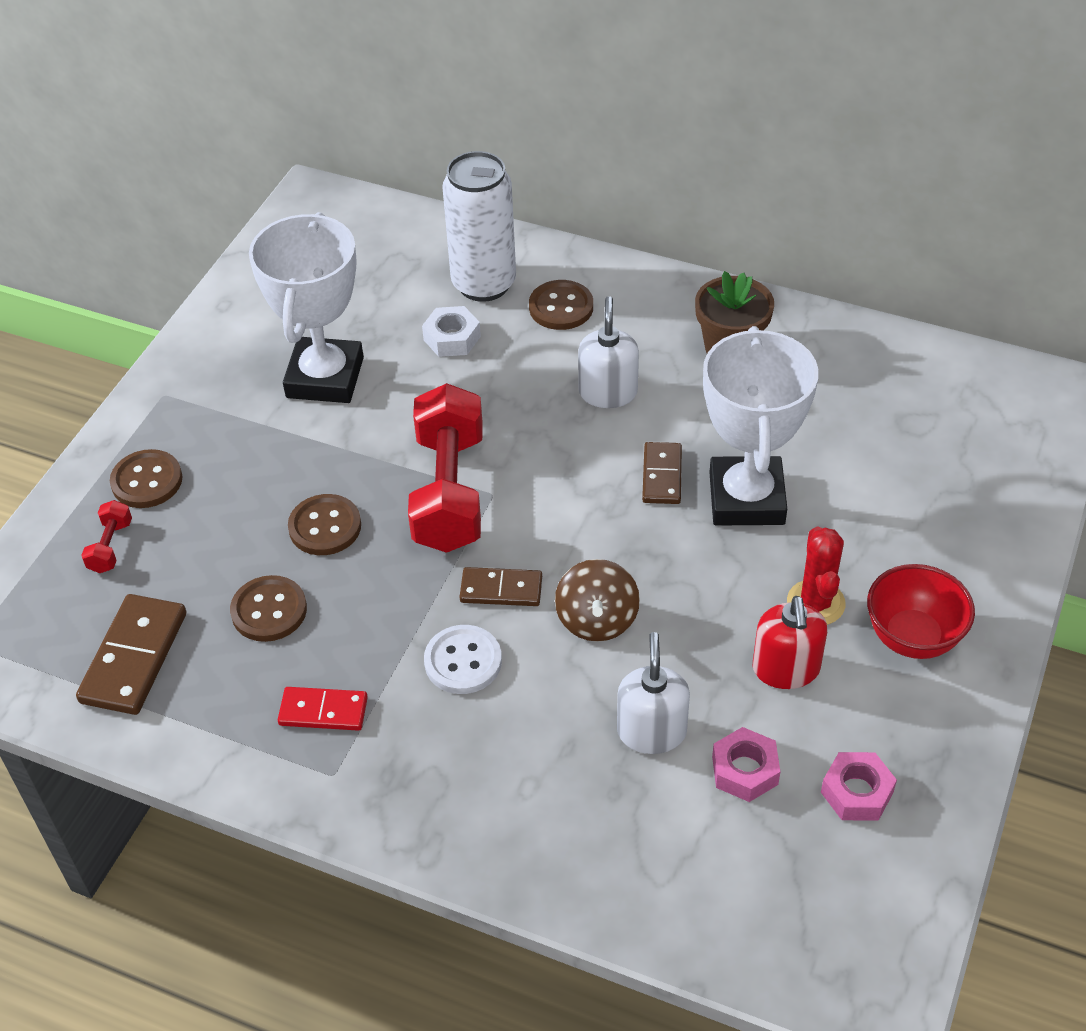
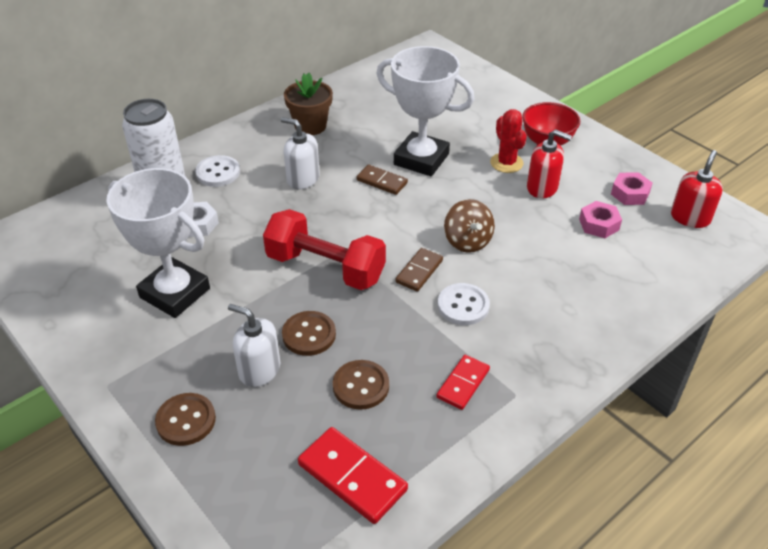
camera: 65 degrees left, 5 degrees down
(110, 546) = (233, 462): red dumbbell -> none
(134, 657) = (352, 477): brown domino -> red domino
(561, 307) = (218, 173): brown button -> white button
(597, 620) = (467, 241): brown spinning top -> brown spinning top turned 45 degrees clockwise
(651, 731) = (556, 248): white soap dispenser -> white soap dispenser (259, 370)
(815, 603) = (506, 163): red cactus -> red cactus turned 45 degrees clockwise
(852, 897) = (690, 217): none -> red soap dispenser

